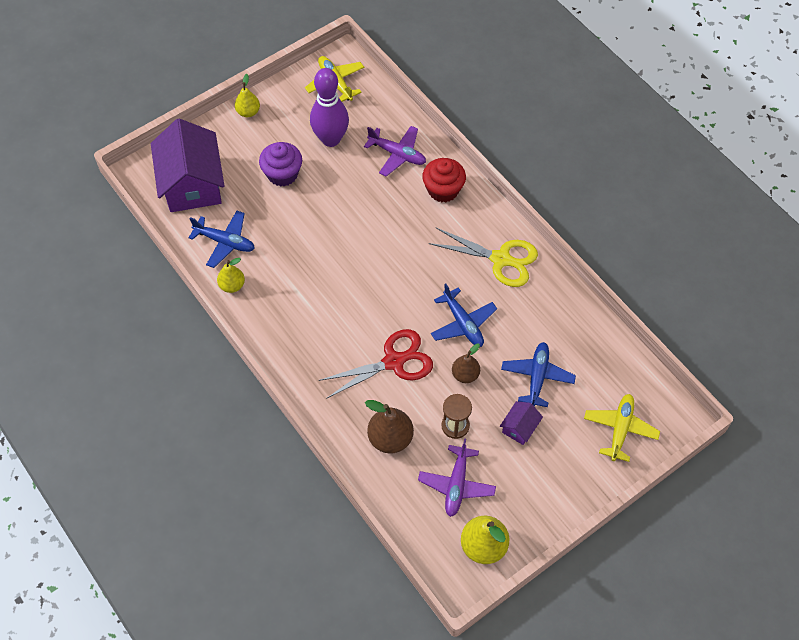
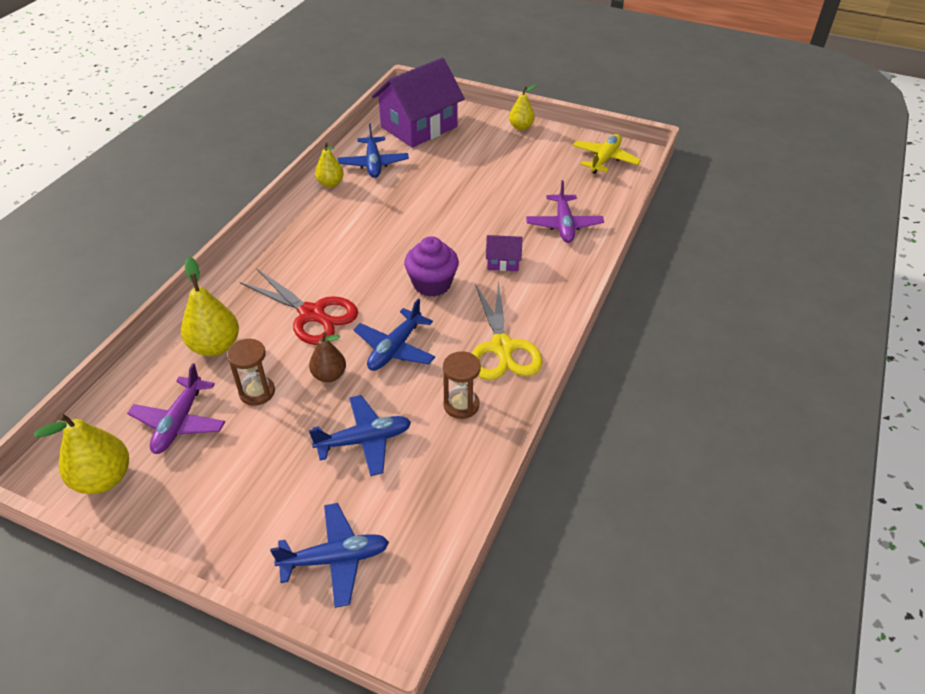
camera: 60 degrees right, 15 degrees down
(282, 174) = (473, 167): purple cupcake -> purple cupcake (432, 284)
(331, 139) = (539, 180): purple bowling pin -> none
(390, 438) = (215, 346): brown pear -> yellow pear
(443, 190) = (551, 271): red cupcake -> none
(456, 484) = (179, 422): purple plane -> purple plane turned 60 degrees counterclockwise
(519, 427) = (284, 451): purple house -> purple house (503, 262)
(538, 308) = (461, 405): none -> brown hourglass
(620, 429) = (335, 559): yellow plane -> blue plane

